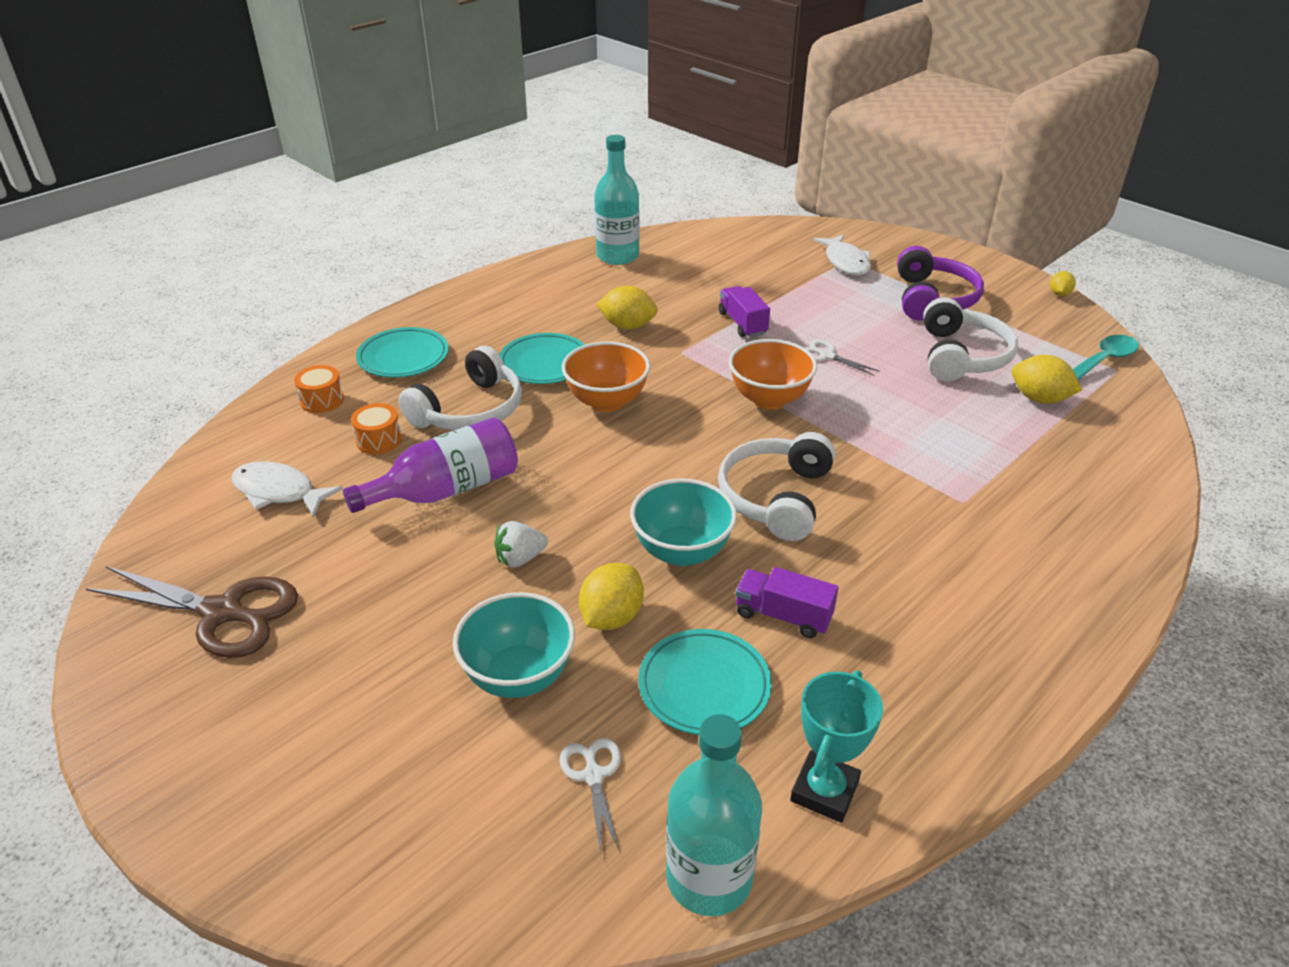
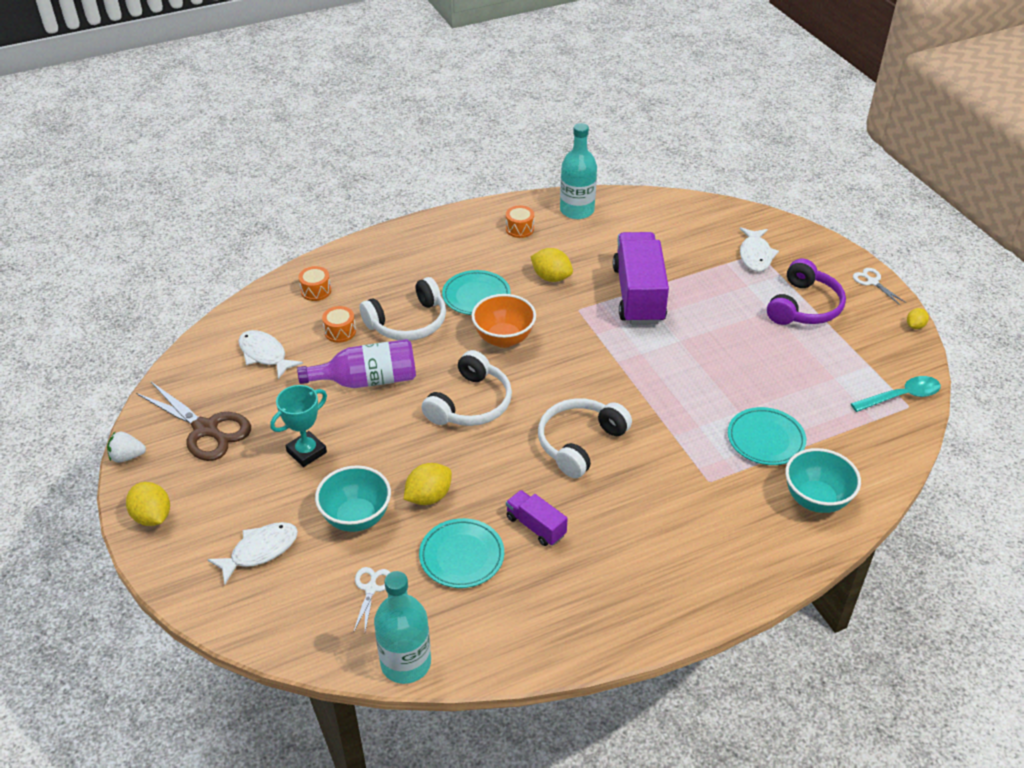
camera: 20 degrees right, 5 degrees up
(385, 770) = (260, 551): none -> white fish
(403, 357) = (382, 268): turquoise plate -> turquoise plate (765, 439)
(520, 558) = (392, 442): white strawberry -> white strawberry (127, 456)
(560, 285) = (519, 229): none -> orange drum
(682, 551) = (495, 465): turquoise bowl -> turquoise bowl (816, 499)
(742, 323) = (638, 295): purple truck -> purple truck, size x2.05
(769, 399) = (620, 365): orange bowl -> none
(824, 791) = (497, 638): turquoise trophy -> turquoise trophy (306, 452)
(827, 356) = (686, 338): white scissors -> white scissors (872, 282)
(962, 356) = (791, 364): white headphones -> white headphones (471, 404)
(1039, 399) = (826, 415): yellow lemon -> yellow lemon (152, 517)

